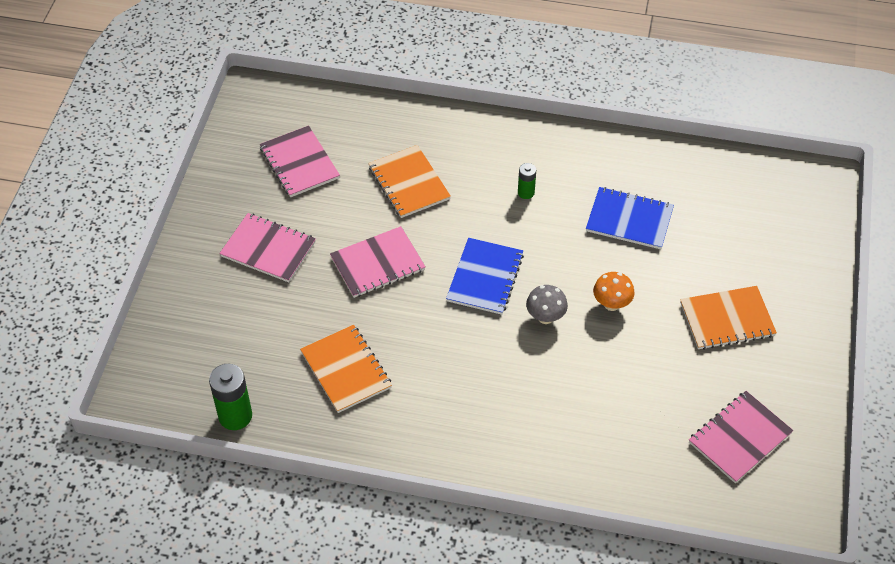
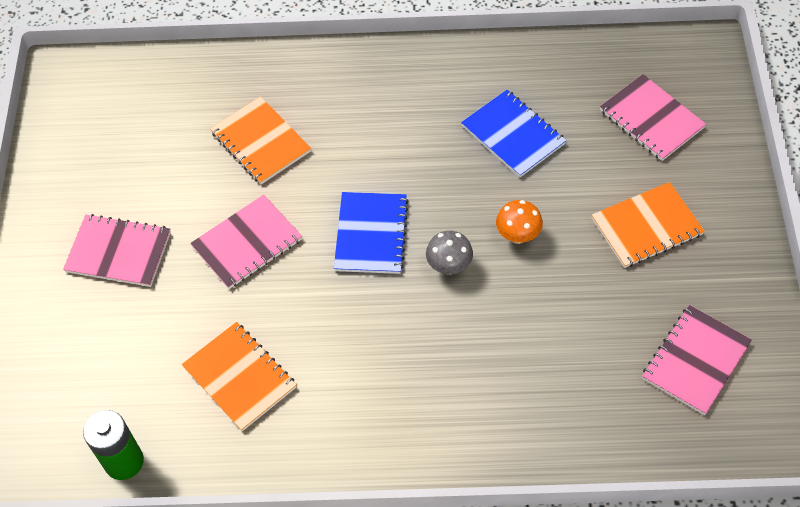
camera: 10 degrees left, 5 degrees up
(299, 163) = (132, 143): pink notebook -> pink notebook (651, 119)
(526, 192) = (393, 127): green battery -> none
(629, 220) = (513, 135): blue notebook -> blue notebook turned 45 degrees clockwise

